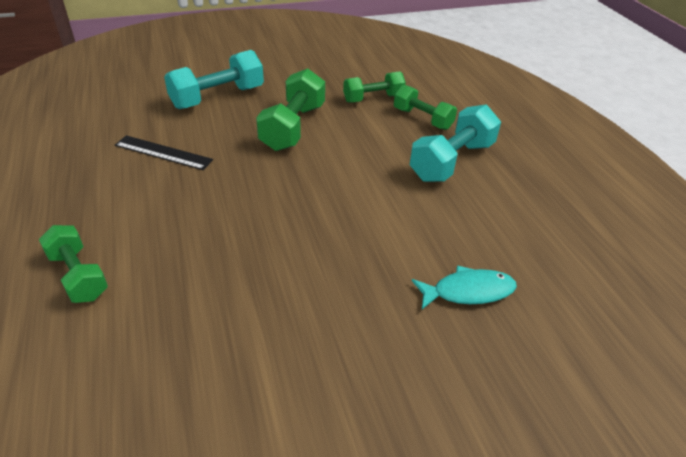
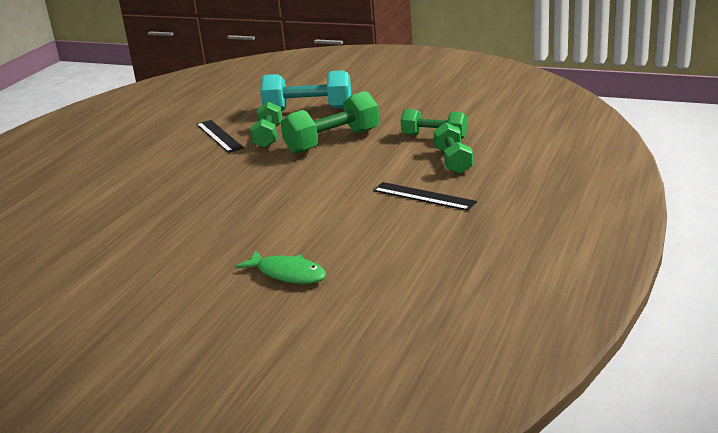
camera: 45 degrees right, 15 degrees down
(78, 275) = (84, 187): green dumbbell -> green dumbbell (268, 137)
(452, 161) = (423, 196): turquoise dumbbell -> black ruler
(468, 291) = (287, 274): turquoise fish -> green fish

